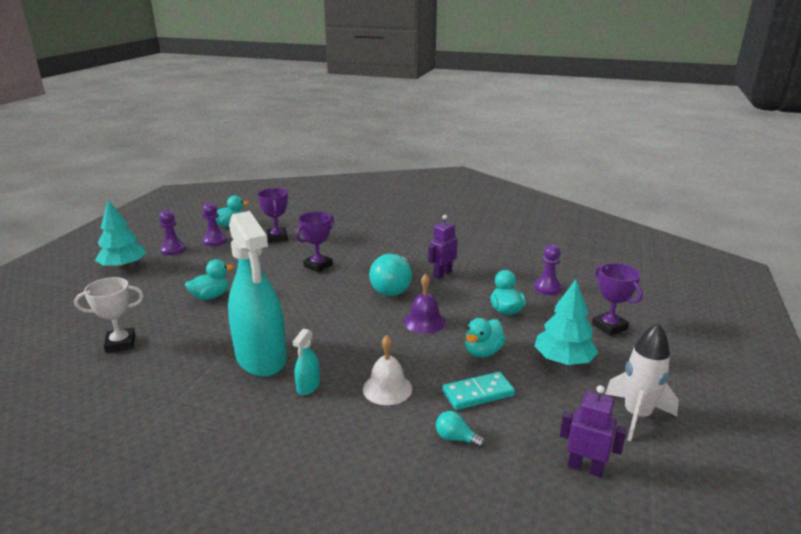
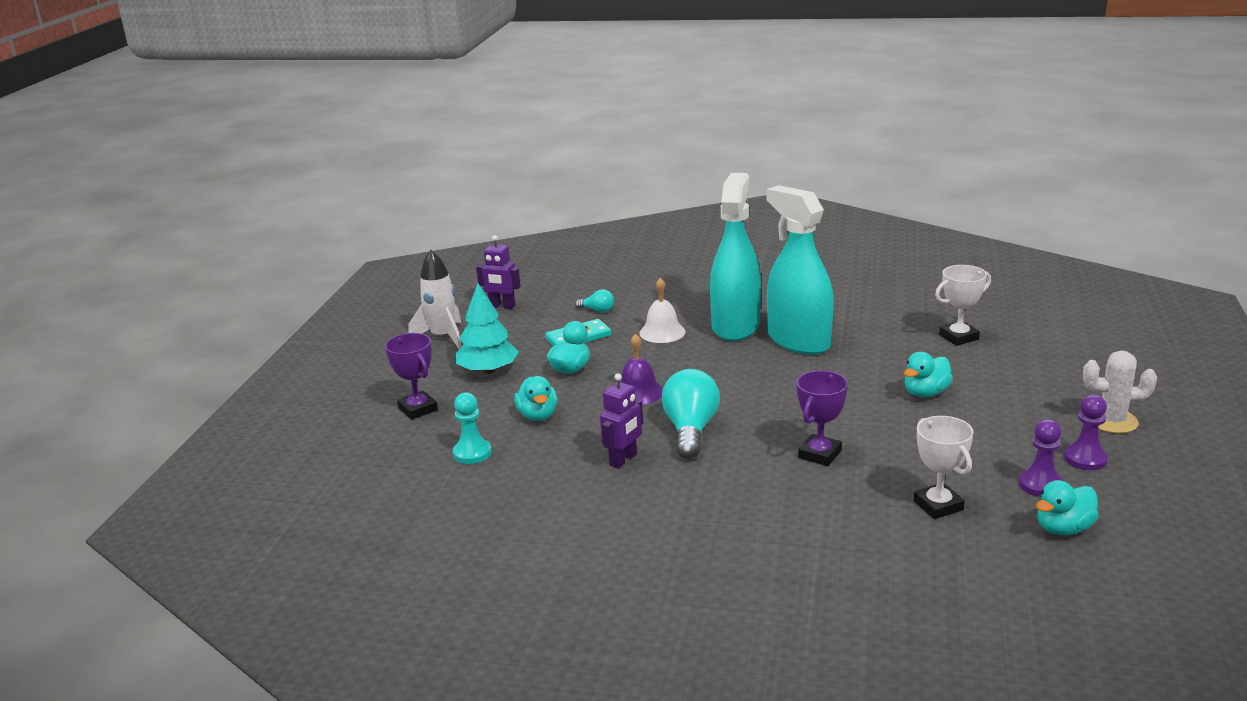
camera: 175 degrees right, 0 degrees up
(124, 266) = (1112, 421): turquoise tree -> white cactus
(277, 237) = (938, 505): purple trophy -> white trophy
(308, 386) = (735, 326): turquoise spray bottle -> turquoise spray bottle, size x2.48
(547, 288) = (472, 453): purple pawn -> turquoise pawn

